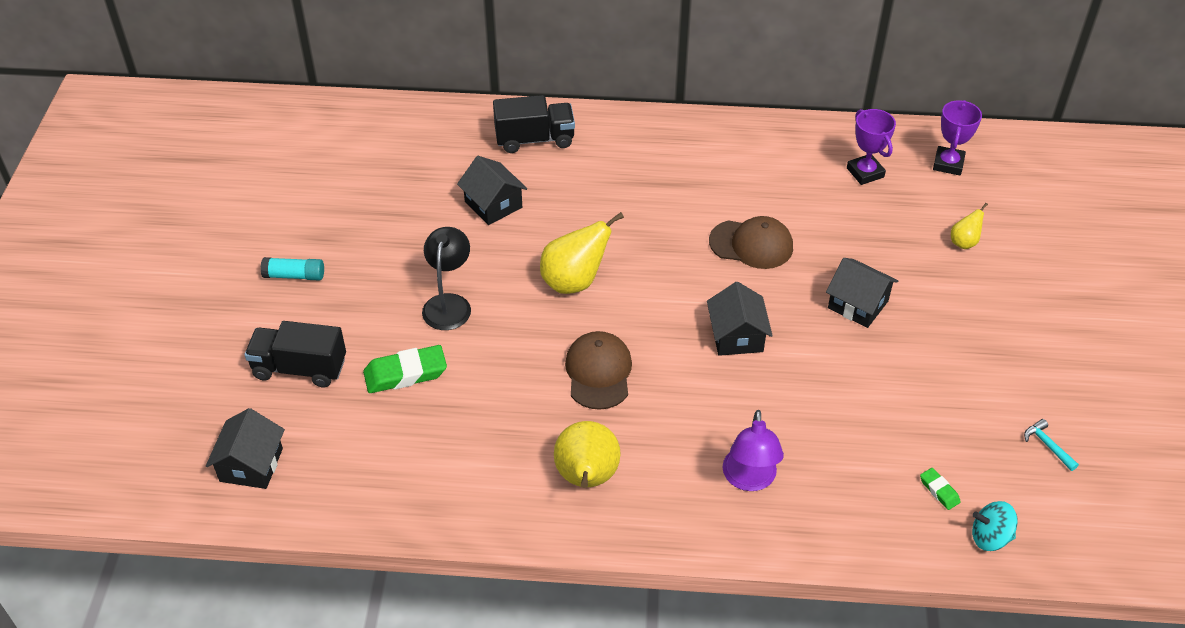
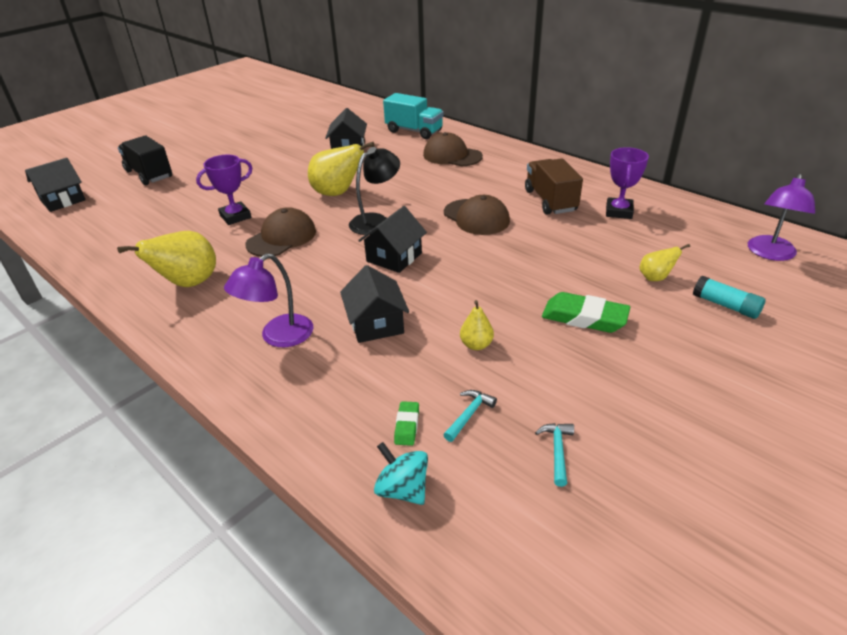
camera: 40 degrees right, 10 degrees down
(294, 275) = (210, 141): turquoise glue stick -> turquoise glue stick (725, 305)
(405, 373) = (188, 195): green eraser -> green eraser (584, 318)
(449, 304) = (257, 177): black lamp -> black lamp (376, 221)
(534, 139) = (414, 131): black truck -> turquoise truck
(626, 163) = (452, 156): none -> brown cap
(793, 187) = (550, 201): none -> brown truck
(858, 304) = (509, 277): black house -> black house (376, 324)
(907, 390) = (476, 345): none -> yellow pear
(948, 164) = (701, 230): purple trophy -> purple trophy (235, 216)
(968, 454) = (469, 415): none -> turquoise hammer
(1019, 168) = (770, 254): none -> purple lamp

